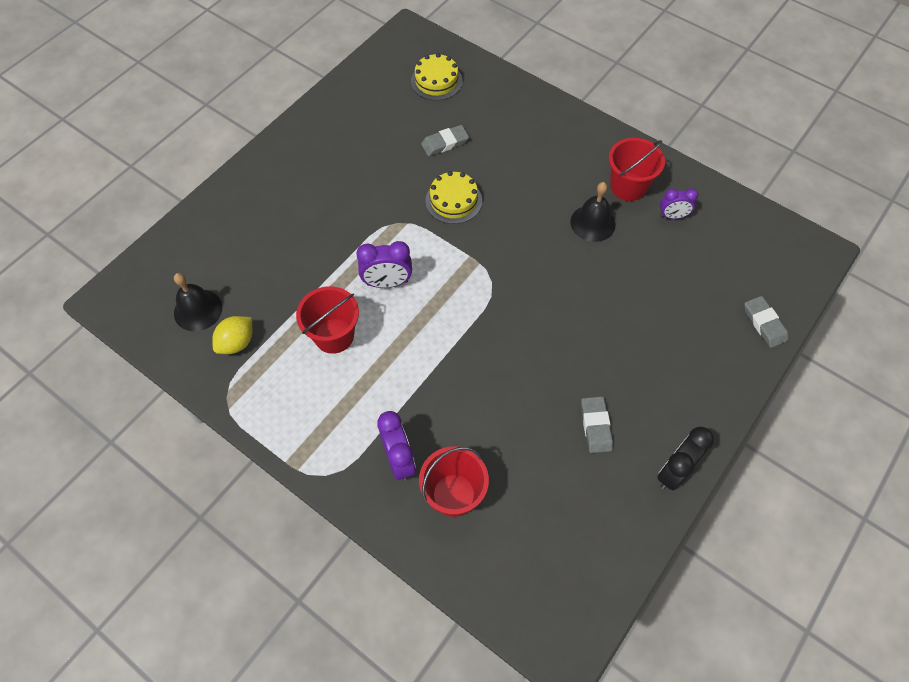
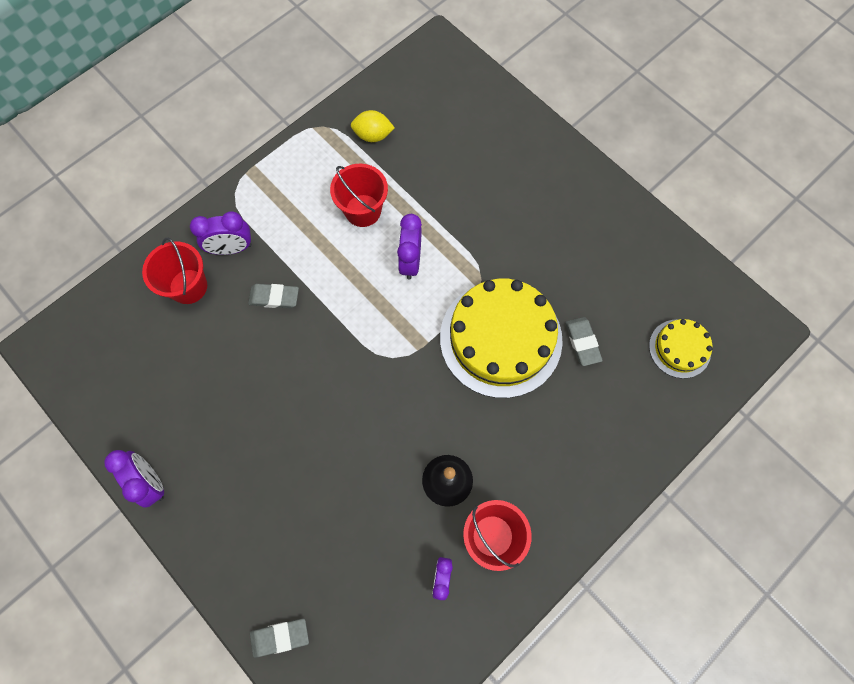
camera: 100 degrees right, 10 degrees up
(198, 310) = (412, 108): black bell -> none
(237, 343) = (373, 135): yellow lemon -> yellow lemon turned 45 degrees counterclockwise
(453, 200) = (500, 338): yellow cake -> yellow cake, size x2.00
(595, 426) = (215, 421): grey eraser -> grey eraser (274, 297)
(674, 471) = (151, 482): black clock -> purple clock

